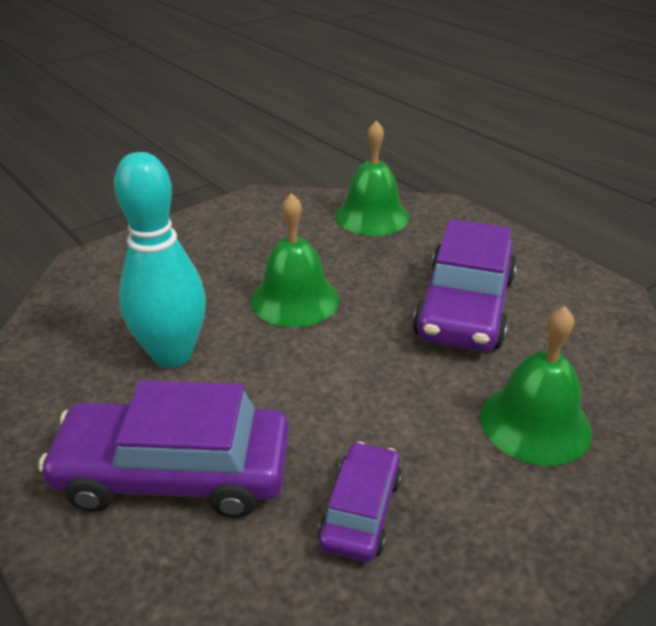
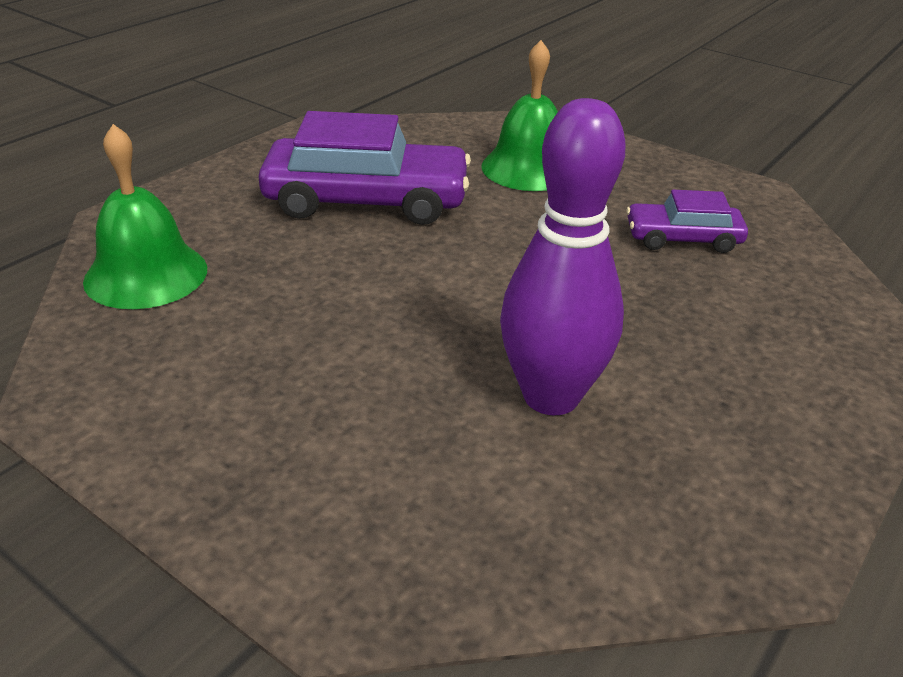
camera: 105 degrees left, 0 degrees up
(172, 355) = (551, 396): turquoise bowling pin -> purple bowling pin
(175, 472) = (725, 346): purple car -> none
(295, 299) = (388, 314): green bell -> none

